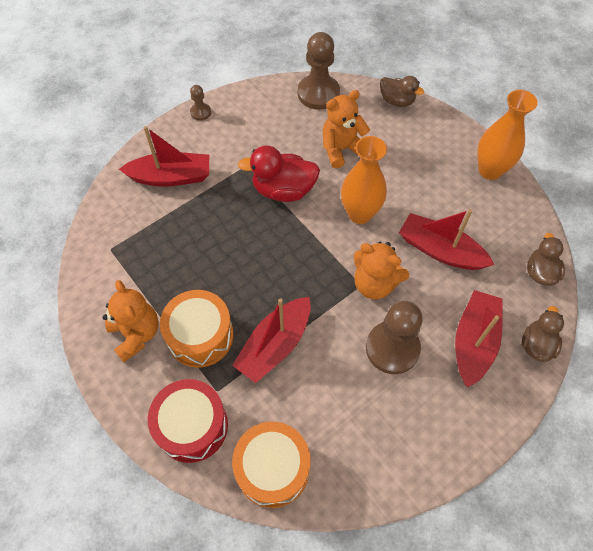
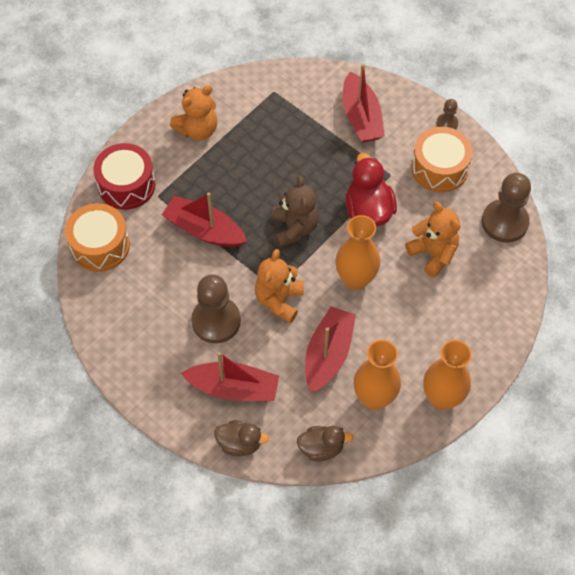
camera: 80 degrees right, 0 degrees up
(200, 336) = (204, 174): orange drum -> orange drum (439, 168)
(291, 256) = (294, 228): none -> brown teddy bear
(397, 101) = (516, 299): brown duck -> none
(488, 221) = (374, 398): none -> orange vase

